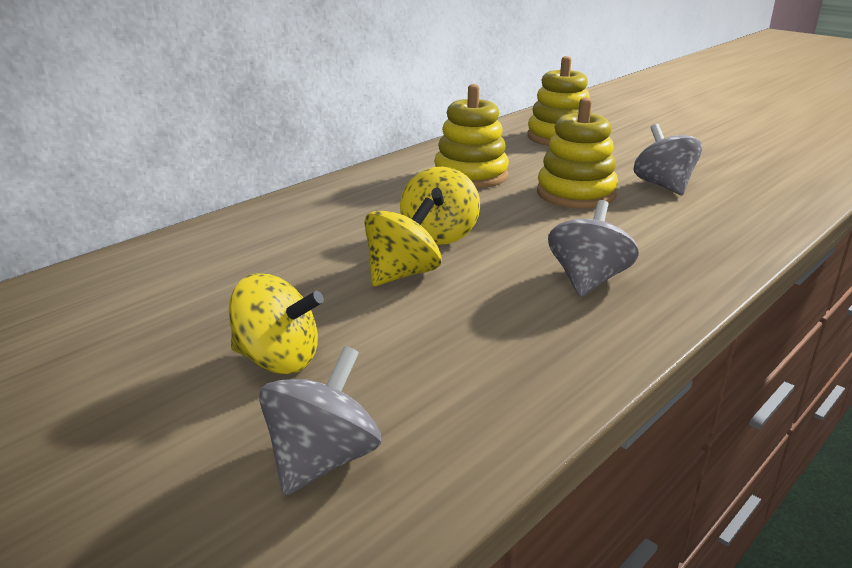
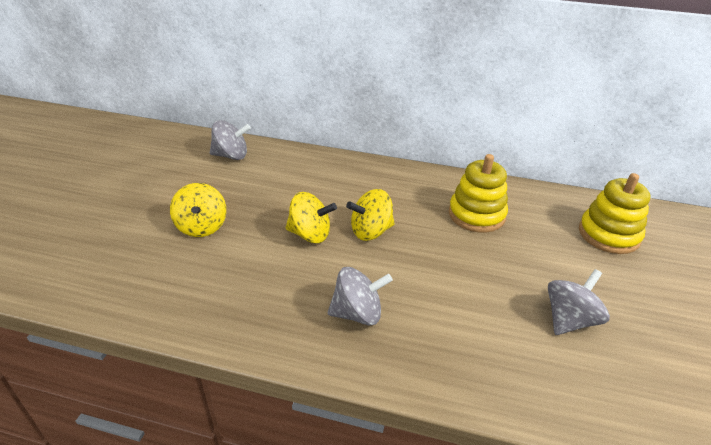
camera: 60 degrees right, 10 degrees up
(322, 460) = (131, 269): grey spinning top -> grey spinning top (231, 156)
(576, 194) = (497, 273): yellow stacking toy -> none

